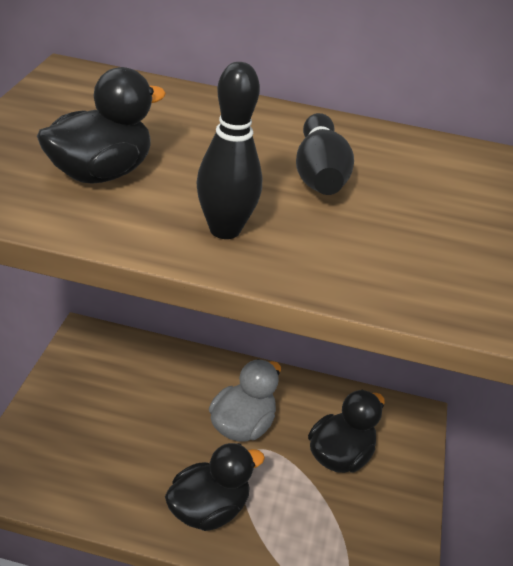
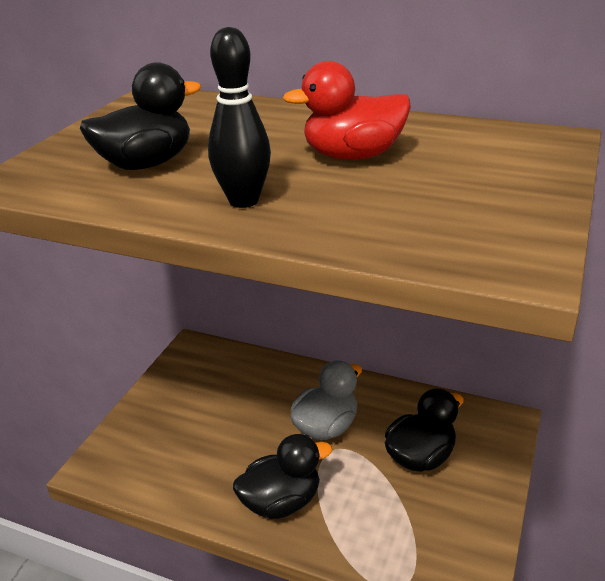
camera: 15 degrees right, 5 degrees down
(319, 174) = (353, 156): black bowling pin -> red duck

